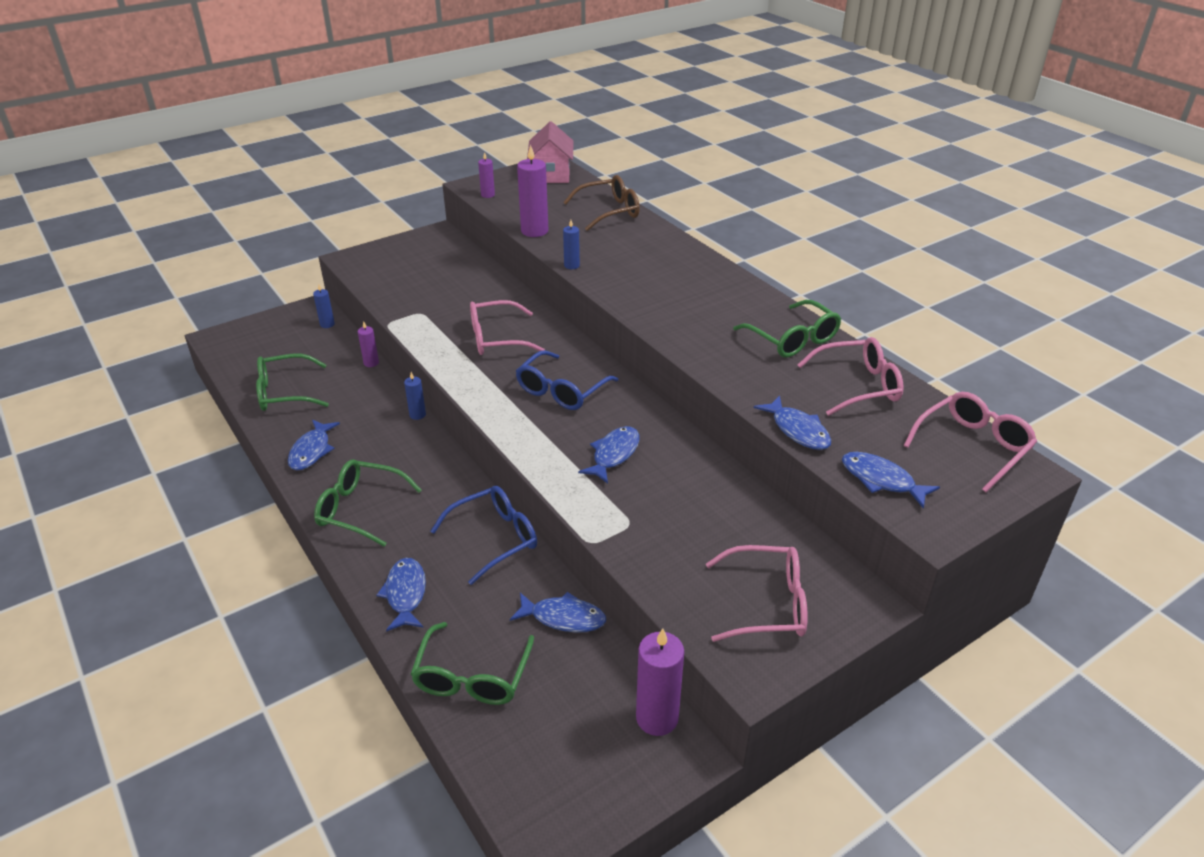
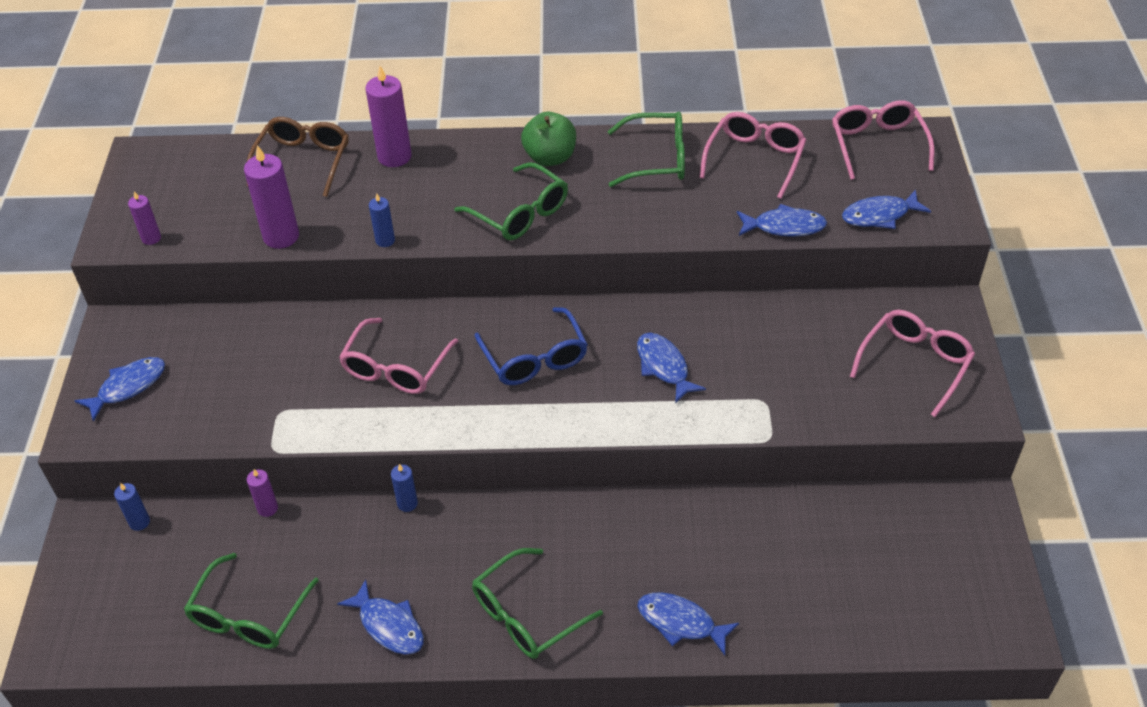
camera: 55 degrees left, 10 degrees up
(472, 677) = (818, 612): green glasses -> green glasses (520, 213)
(495, 538) = (654, 520): blue glasses -> none
(551, 174) = (164, 166): pink house -> none
(563, 618) = (792, 514): blue fish -> blue fish (128, 387)
(657, 718) = (937, 505): purple candle -> purple candle (394, 156)
(731, 294) = (550, 157): none -> green apple

